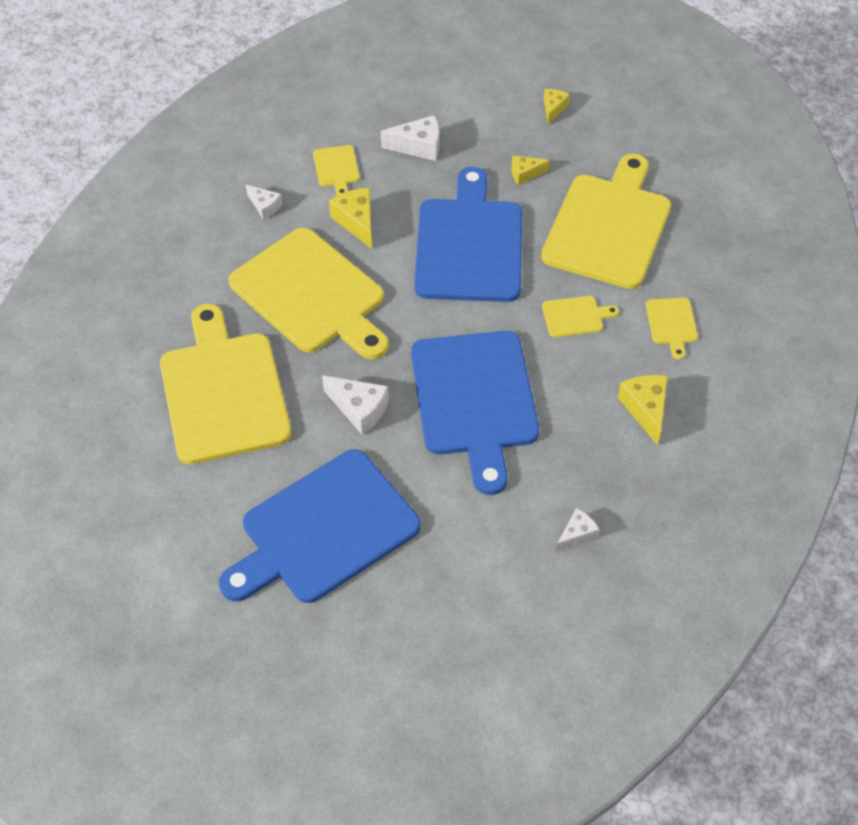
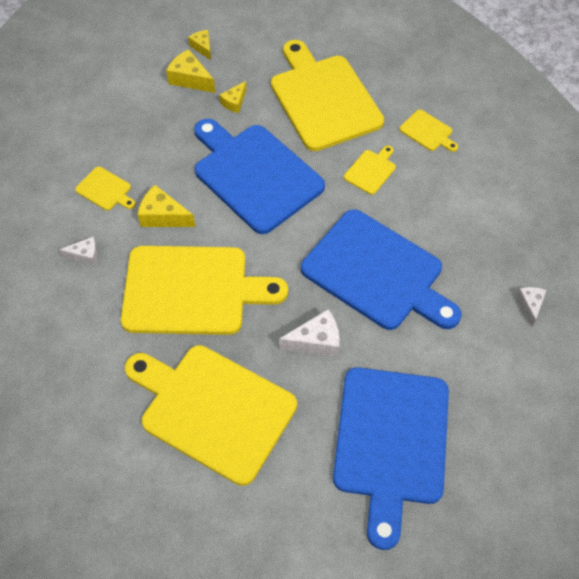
camera: 45 degrees left, 5 degrees up
(418, 146) = (144, 134): white cheese -> none
(645, 409) = (475, 195): yellow cheese -> yellow cheese (190, 79)

